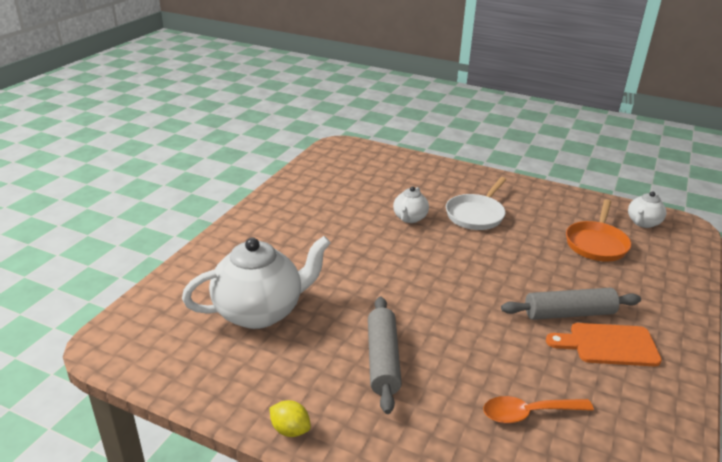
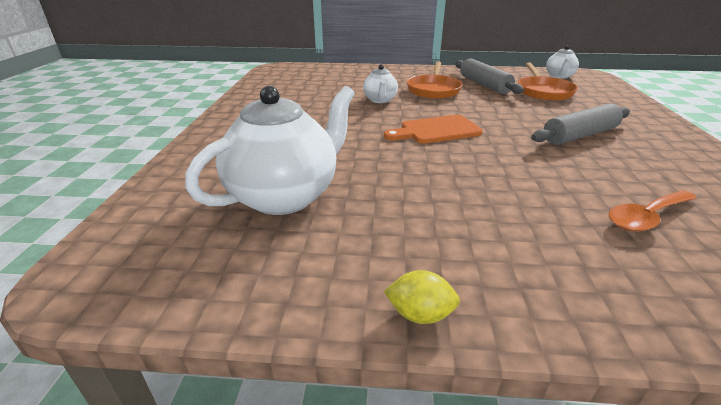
camera: 20 degrees left, 0 degrees up
(383, 360) = (460, 208): grey rolling pin -> grey rolling pin (484, 85)
(476, 214) = (433, 90): white pan -> orange pan
(608, 345) = (636, 149): orange cutting board -> orange cutting board (436, 130)

